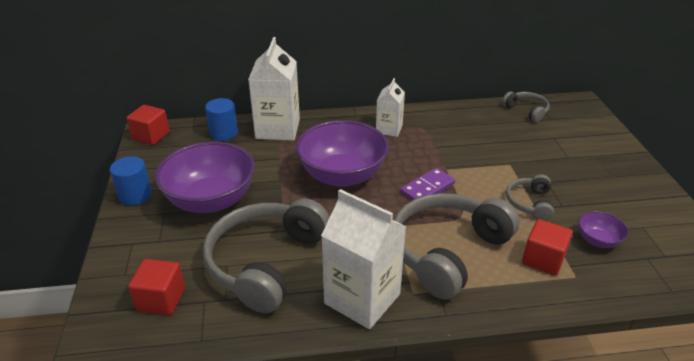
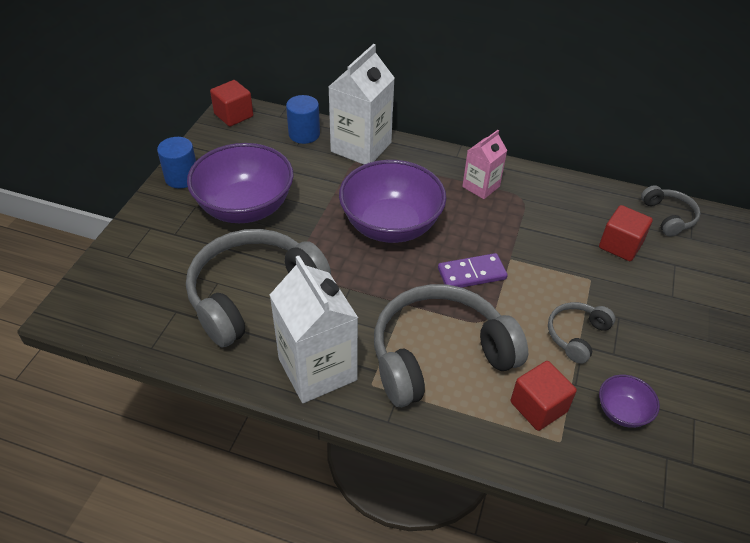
camera: 25 degrees right, 10 degrees up
(161, 299) = (142, 294): red cube -> red cube (620, 245)
(389, 129) = (481, 186): white carton -> pink carton

